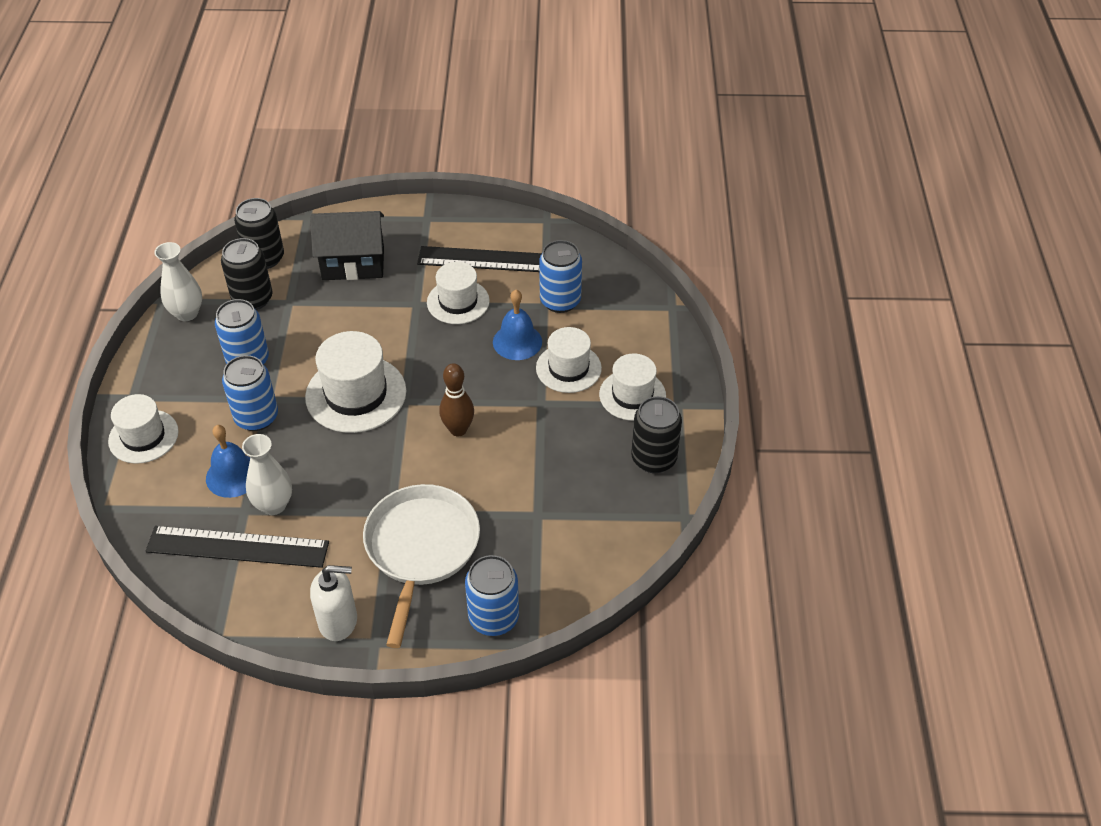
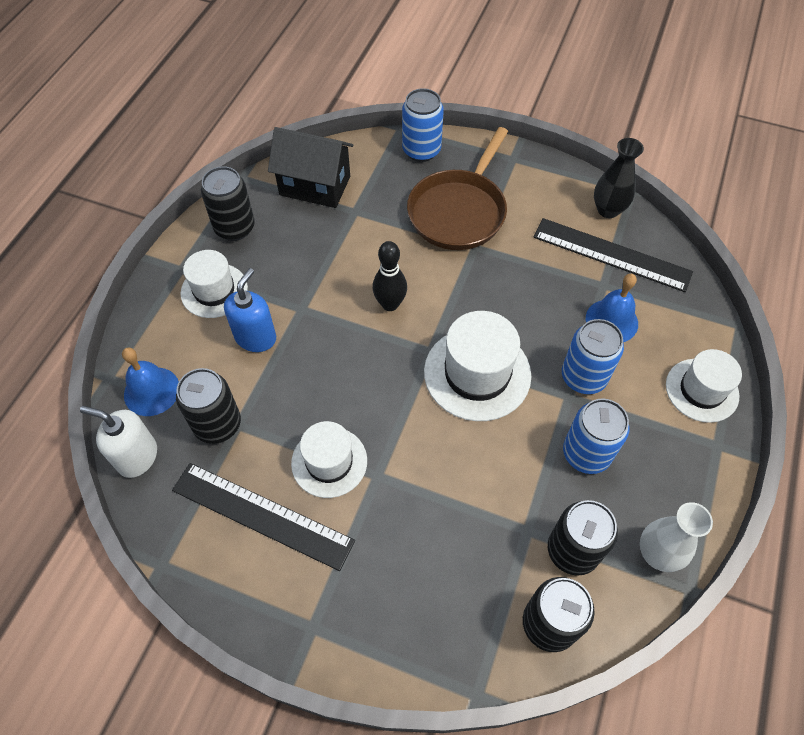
camera: 160 degrees left, 10 degrees up
(245, 603) = (608, 210): none -> black vase
(273, 505) = (576, 282): white vase -> none
(338, 621) = (537, 178): white soap dispenser -> white soap dispenser (137, 457)
(353, 264) = (434, 571): black house -> black house (315, 185)
(421, 548) = (459, 211): white pan -> brown pan
(458, 430) = (390, 304): brown bowling pin -> black bowling pin
(517, 341) = (290, 385): blue bell -> blue bell (151, 391)
(560, 301) = (217, 424): blue can -> black can
(568, 368) = (256, 337): white hat -> blue soap dispenser

